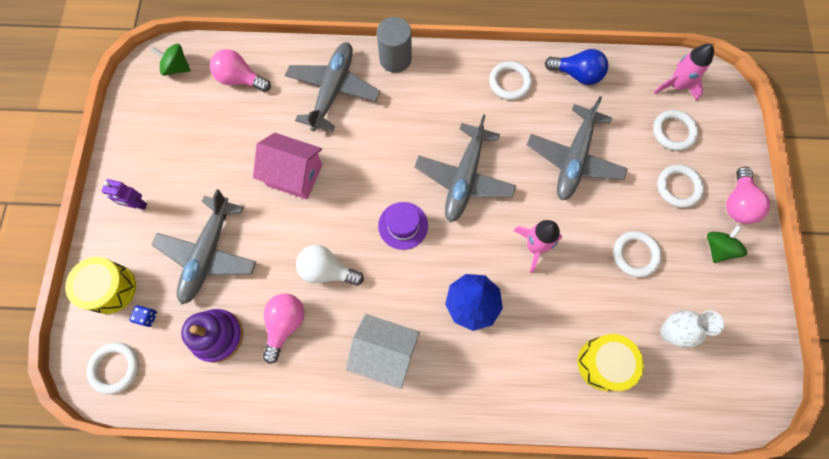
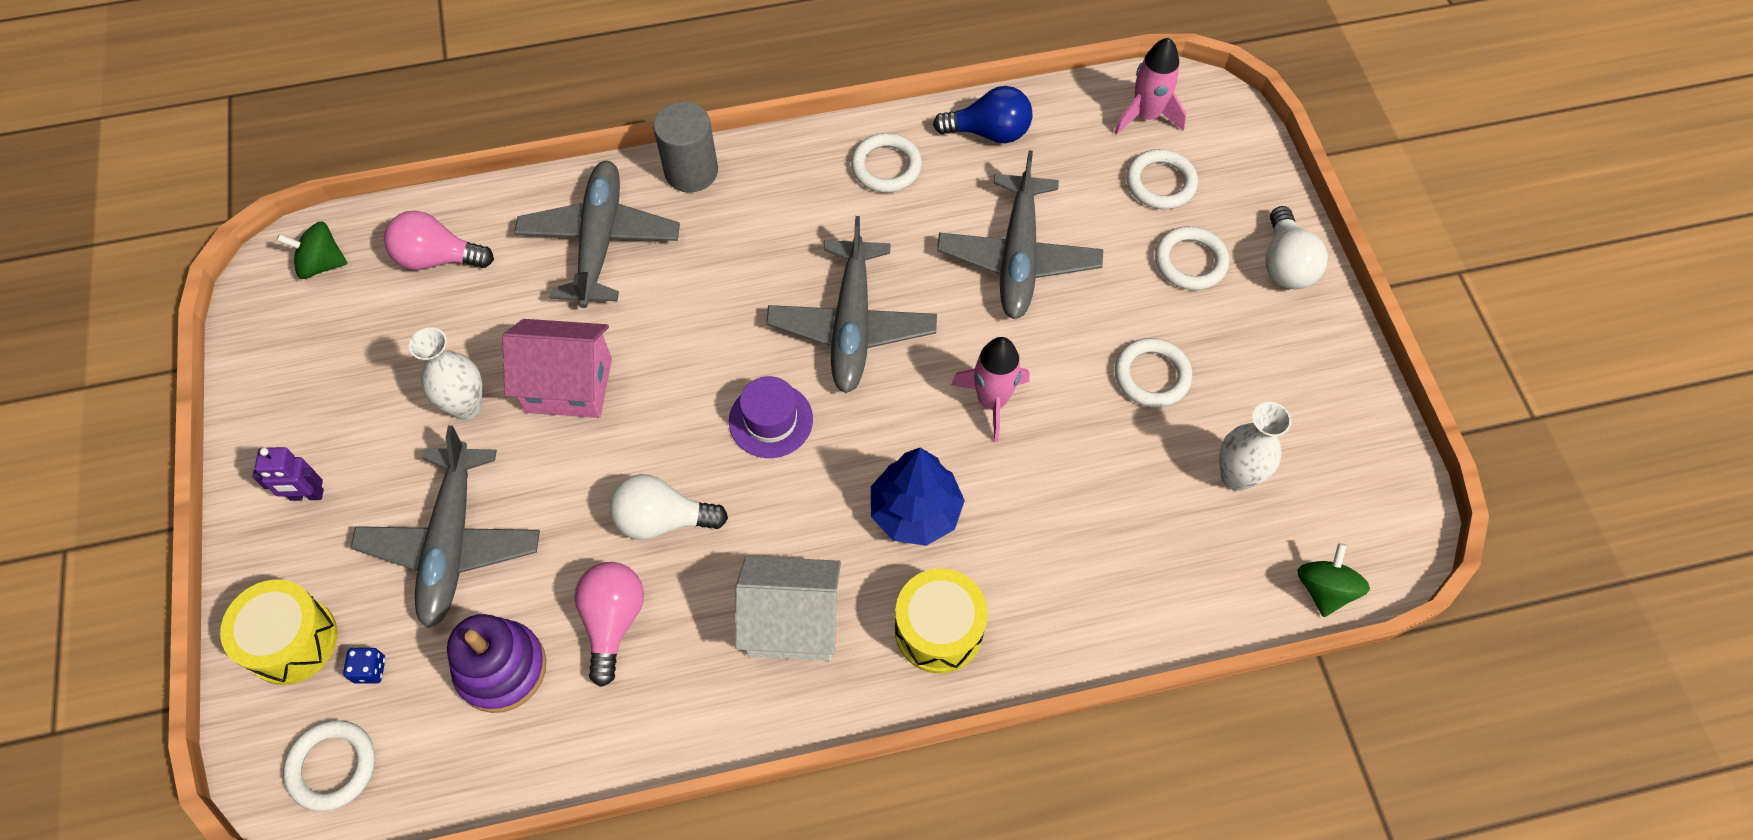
camera: 15 degrees left, 10 degrees down
(235, 173) = (466, 406): none -> white vase
(603, 363) = (1147, 549): yellow drum -> yellow drum (938, 630)
(718, 248) = (1274, 336): green spinning top -> green spinning top (1324, 589)
(737, 203) = (1285, 264): pink light bulb -> white light bulb

